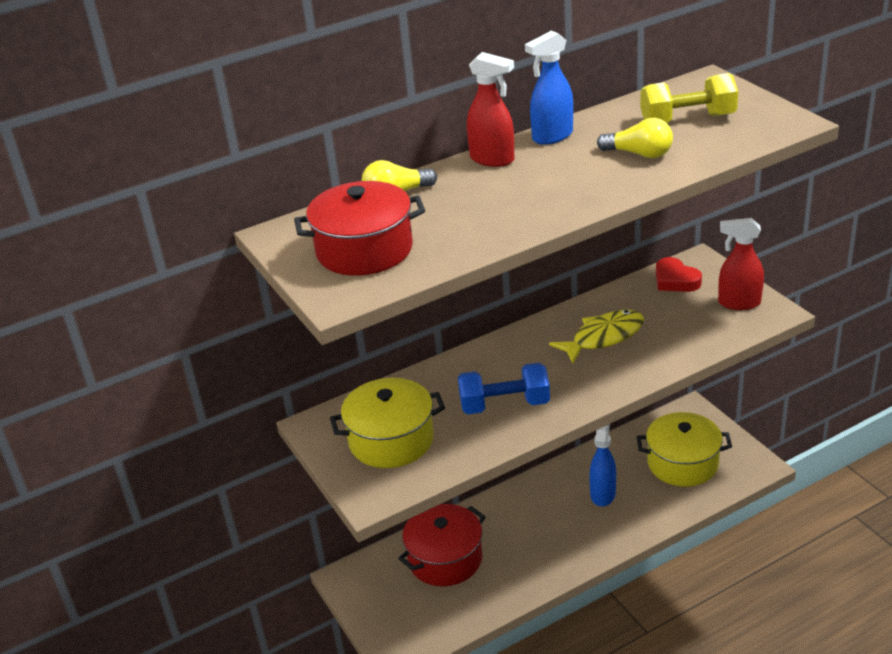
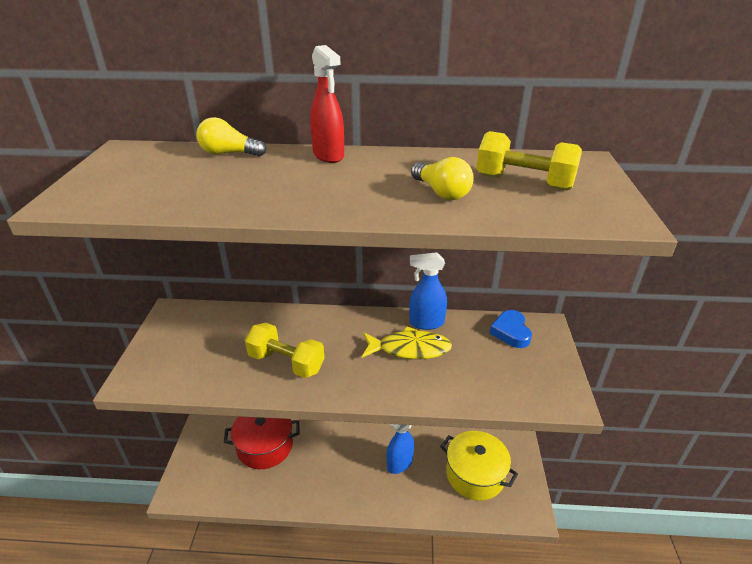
camera: 30 degrees right, 0 degrees up
(364, 250) = (141, 179): red pot -> none
(391, 440) = (193, 347): yellow pot -> none
(504, 405) = (286, 363): blue dumbbell -> yellow dumbbell
(552, 136) = (396, 156): blue spray bottle -> blue spray bottle (426, 323)
(675, 280) = (511, 332): red heart -> blue heart
(738, 303) = (544, 377): red spray bottle -> none

